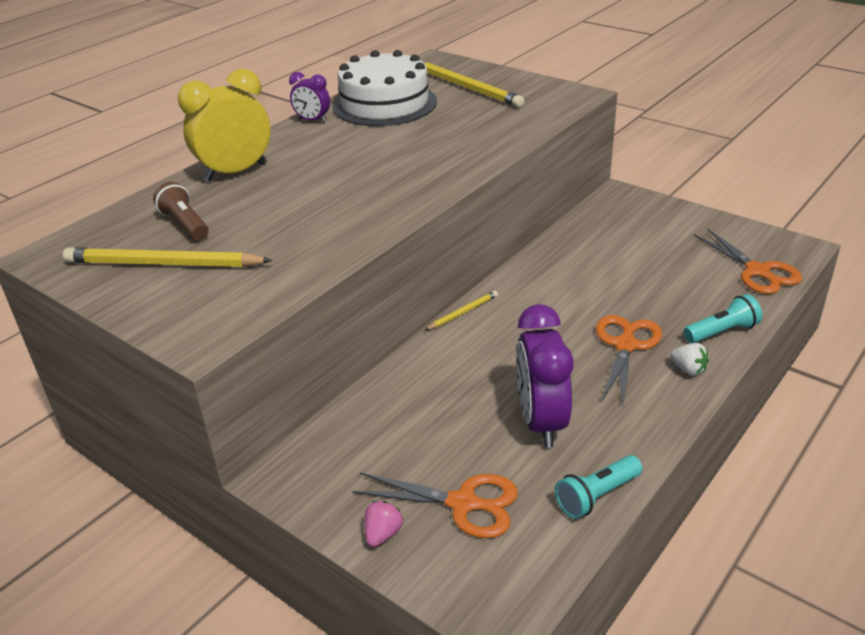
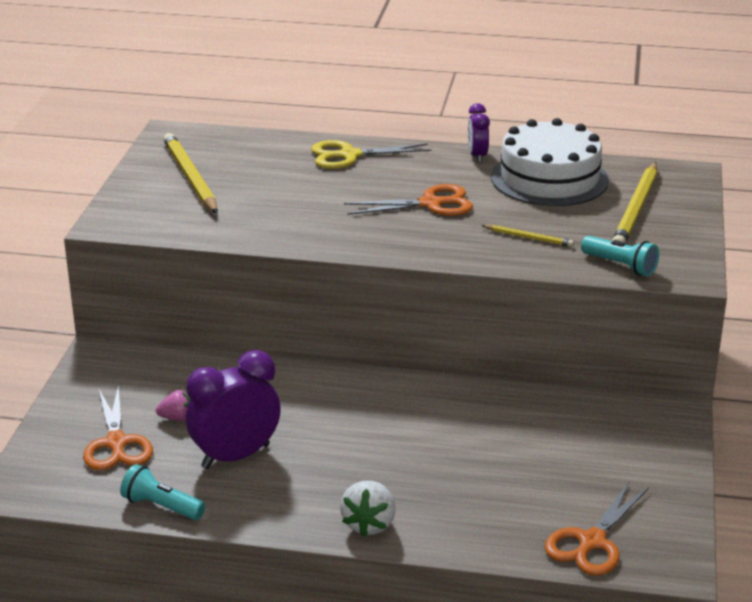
camera: 60 degrees right, 5 degrees down
(185, 224) = (250, 165): brown flashlight -> none
(235, 172) = (349, 155): yellow clock -> yellow scissors
(383, 534) = (66, 417): pink strawberry -> pink strawberry (177, 418)
(463, 312) = (362, 374): yellow pencil -> yellow pencil (528, 237)
(625, 345) = (381, 478): orange scissors -> orange scissors (431, 204)
(688, 369) = (369, 524): white strawberry -> white strawberry, size x1.59
(722, 332) = (450, 535): turquoise flashlight -> turquoise flashlight (620, 266)

